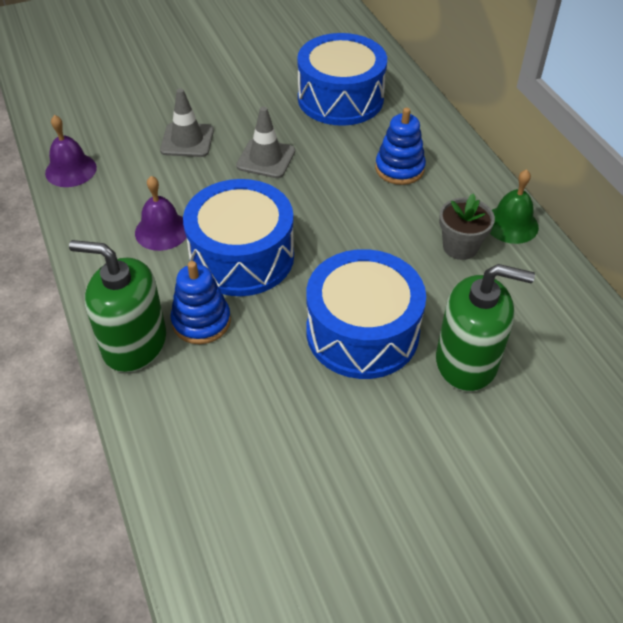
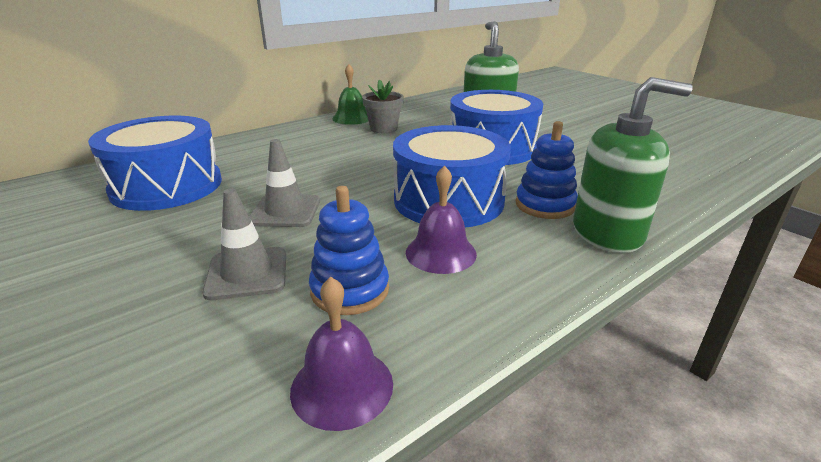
camera: 105 degrees left, 20 degrees down
(134, 343) = (607, 232): green soap dispenser -> green soap dispenser turned 90 degrees counterclockwise
(399, 168) = (293, 151): blue stacking toy -> blue stacking toy (350, 290)

